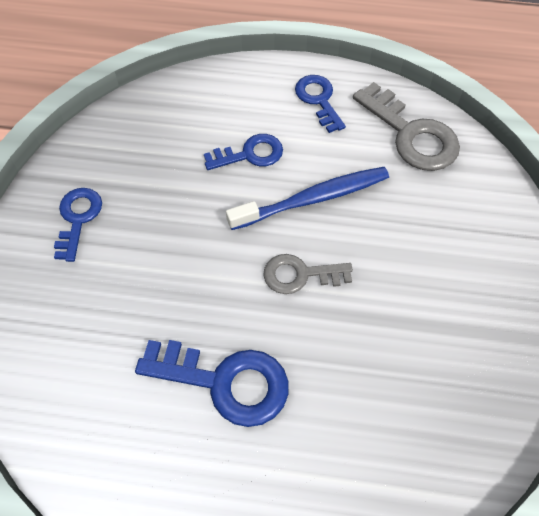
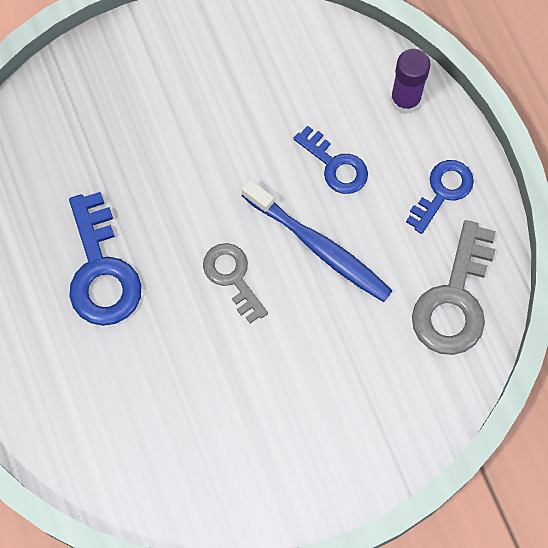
camera: 60 degrees right, 10 degrees up
(78, 219) = (179, 66): blue key -> none
(228, 86) = (405, 100): none -> purple glue stick

